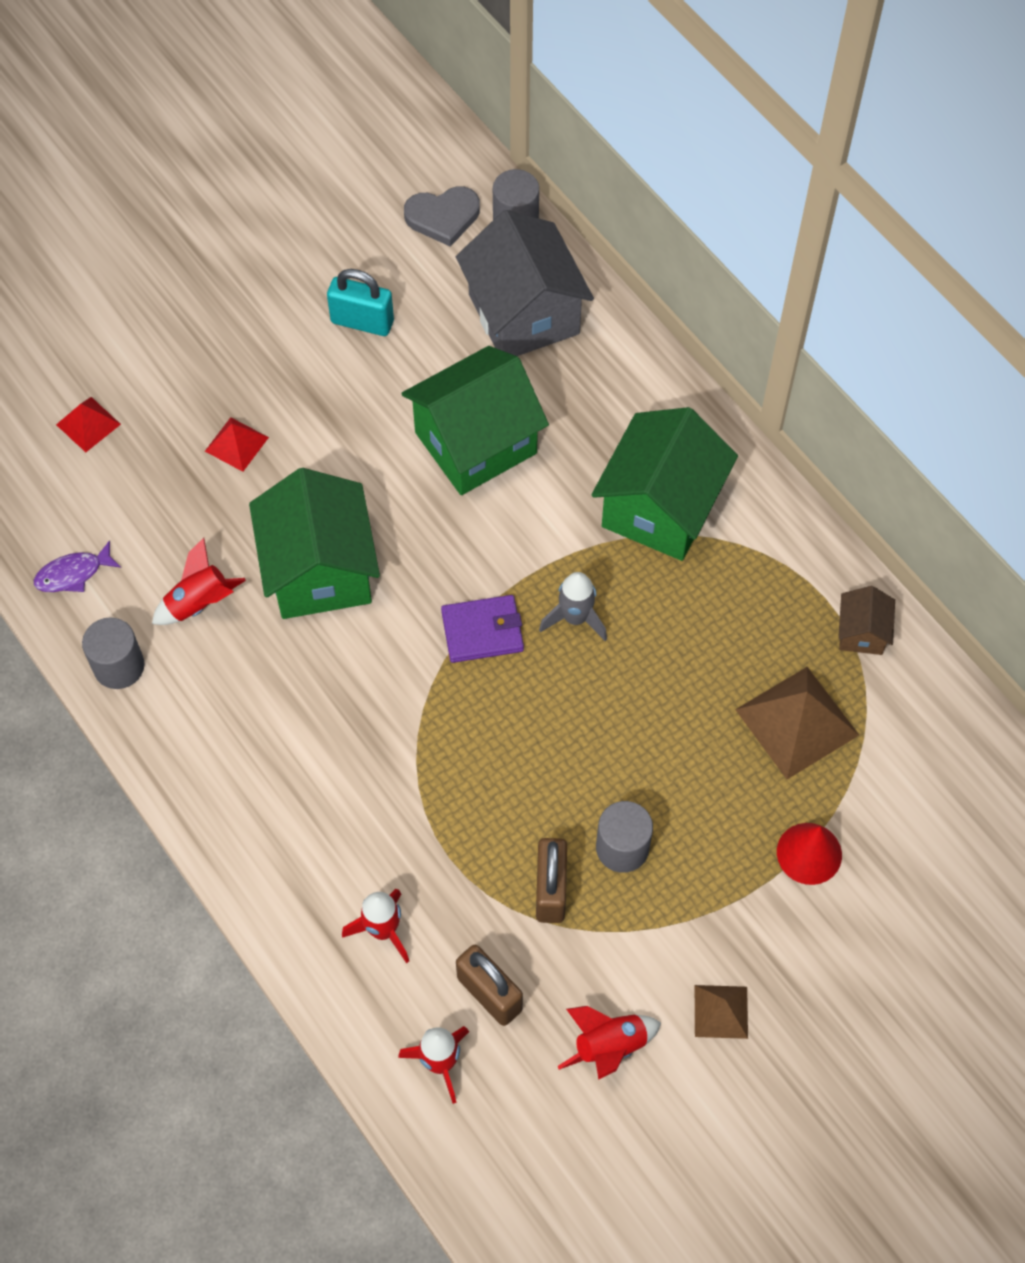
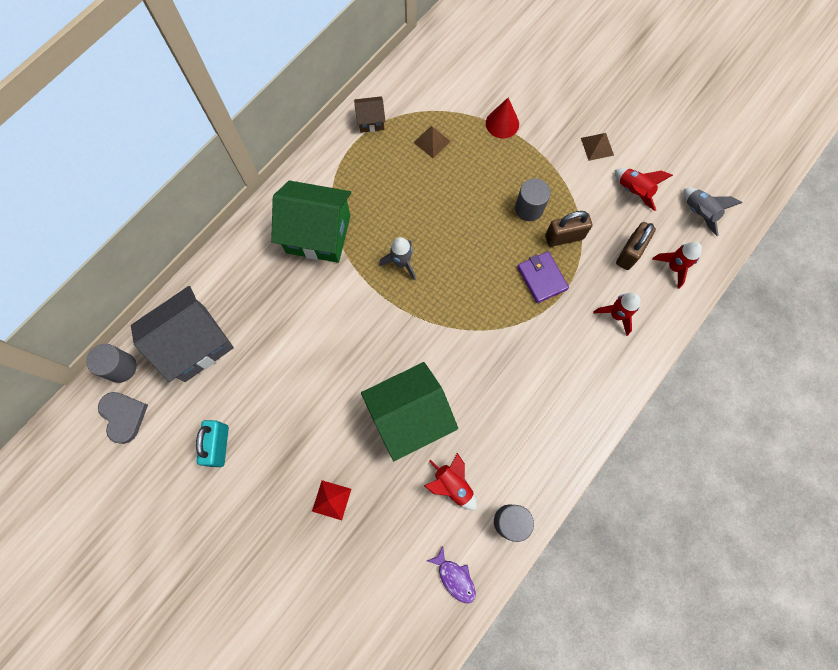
camera: 105 degrees left, 10 degrees up
(88, 424) = (339, 612): red pyramid -> none
(475, 443) = (297, 348): green house -> none
(482, 631) = (423, 310): purple wallet -> purple wallet (542, 278)
(533, 1153) = (699, 213): none -> grey rocket
(797, 722) = (432, 141): brown pyramid -> brown pyramid, size x0.56

